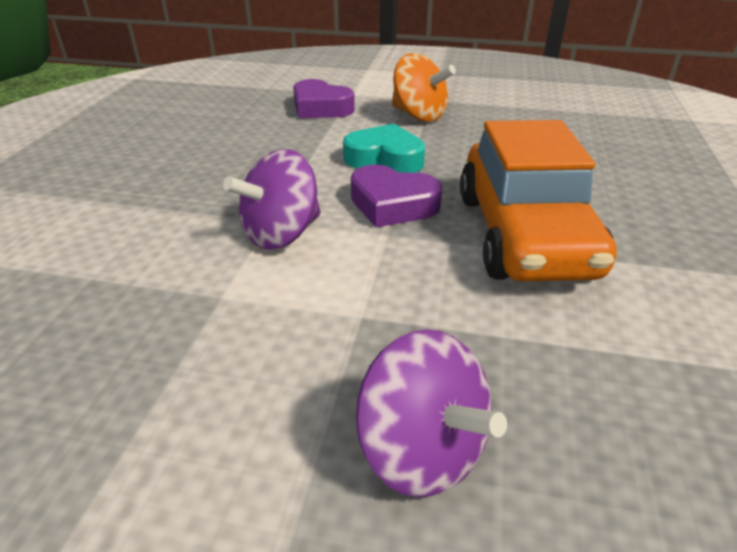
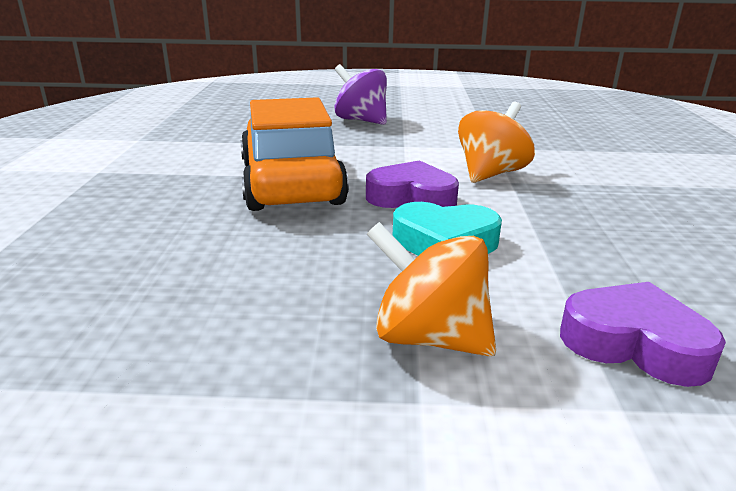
camera: 170 degrees right, 10 degrees down
(281, 234) = (491, 174): purple spinning top -> orange spinning top

